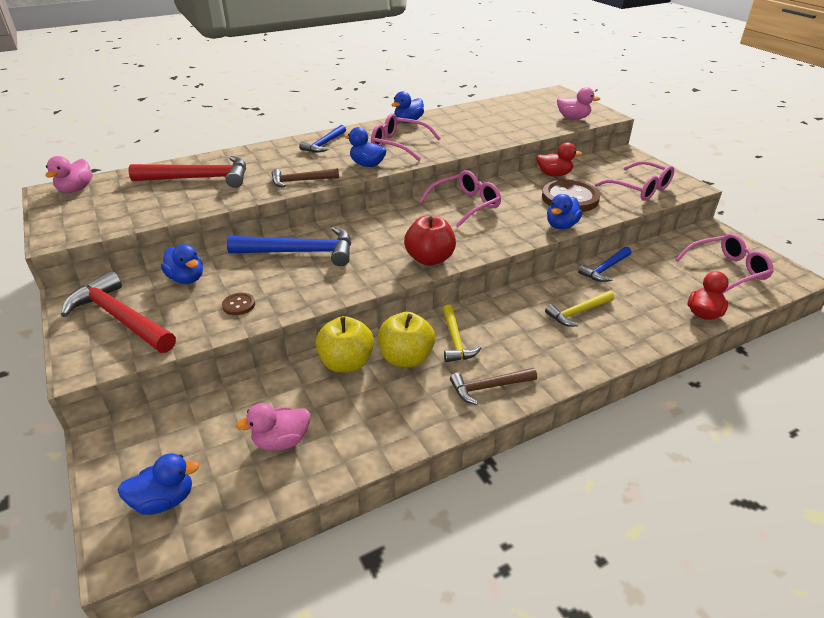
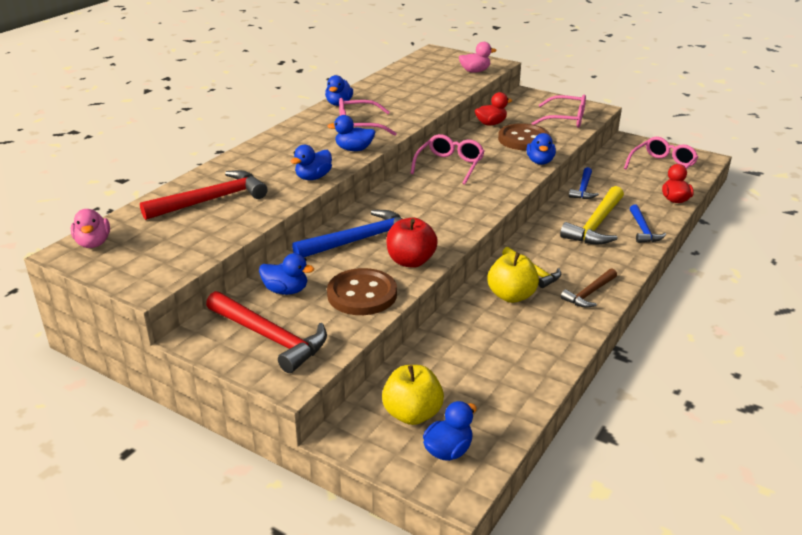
camera: 30 degrees left, 5 degrees down
(121, 317) = (270, 338): red hammer -> red hammer turned 150 degrees counterclockwise
(239, 305) = (362, 294): brown button -> brown button, size x2.26
(281, 441) = (486, 381): pink duck -> none
(301, 181) = (313, 177): brown hammer -> blue duck
(324, 144) = (289, 141): blue hammer -> blue hammer (643, 230)
(346, 363) = (471, 315): yellow apple -> yellow apple (412, 414)
(430, 259) = (472, 214): red apple -> red apple (411, 261)
(577, 312) = (595, 225): yellow hammer -> yellow hammer, size x1.71

